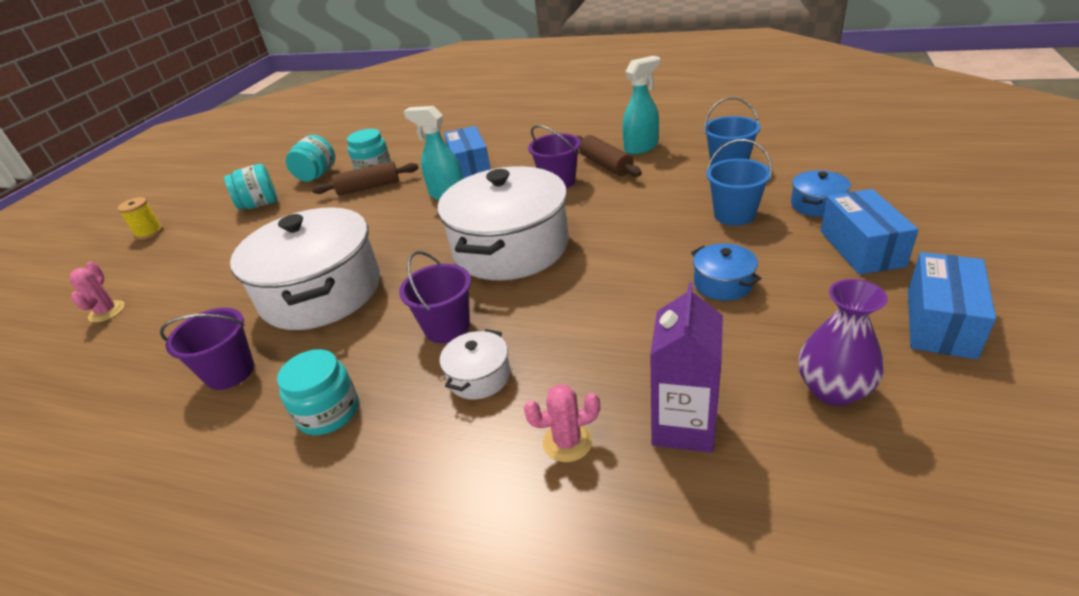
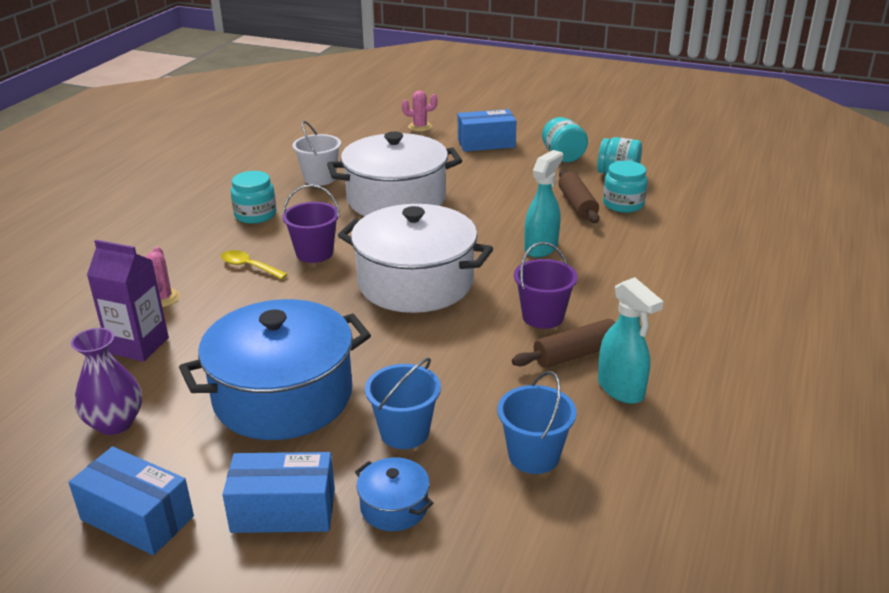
camera: 90 degrees right, 5 degrees down
(149, 233) = (532, 119): yellow spool -> none
(230, 372) = (320, 178): purple bucket -> white bucket
(470, 167) = (604, 260): blue box -> blue box (486, 143)
(479, 376) = (249, 267): white pot -> yellow spoon
(723, 284) = (283, 396): blue pot -> blue pot, size x2.38

